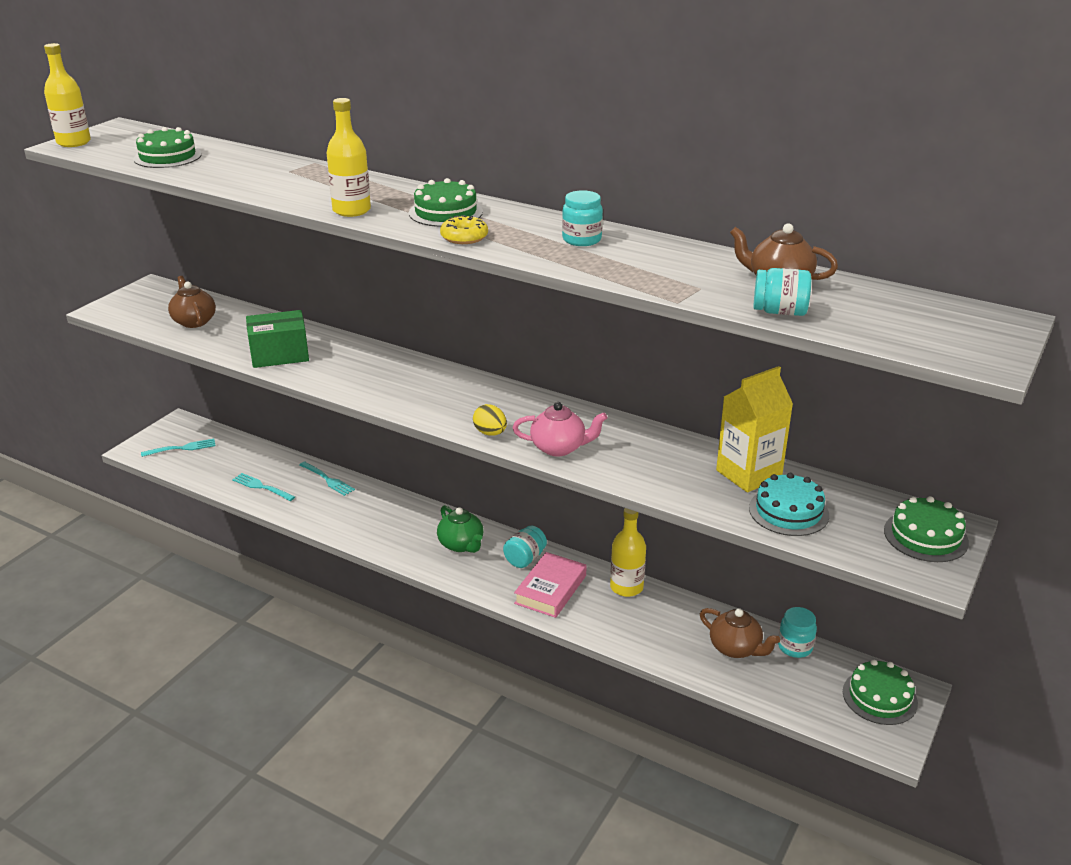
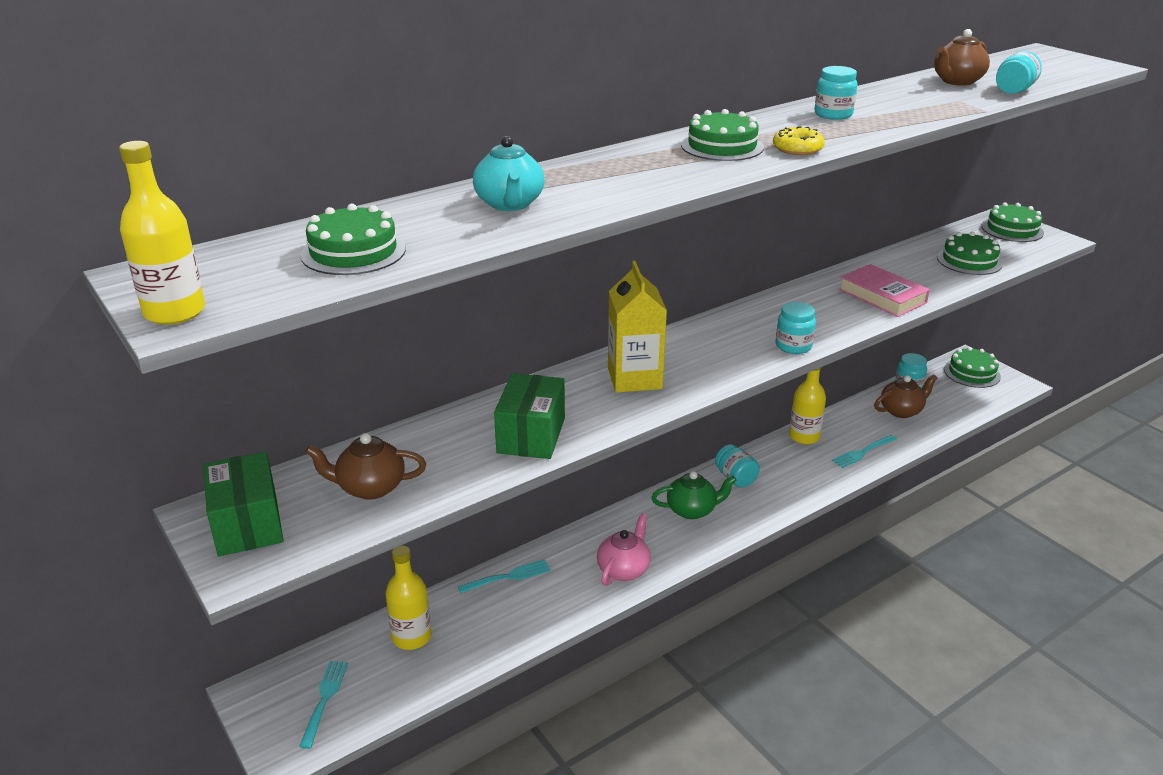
camera: 65 degrees left, 0 degrees up
(144, 300) = (247, 524): none -> green box
(262, 487) = (483, 635): turquoise fork -> turquoise fork (863, 452)
(268, 175) = (509, 204): none -> turquoise teapot
(351, 210) = (680, 180): yellow bottle -> yellow bottle (411, 637)
(490, 433) = (793, 346): yellow egg -> turquoise jar
(550, 589) = (788, 476): pink book -> pink book (882, 296)
(559, 448) = (836, 321): pink teapot -> pink teapot (624, 569)
(748, 474) = (912, 260): yellow carton -> yellow carton (634, 378)
(788, 511) = (969, 261): turquoise cake -> green cake

